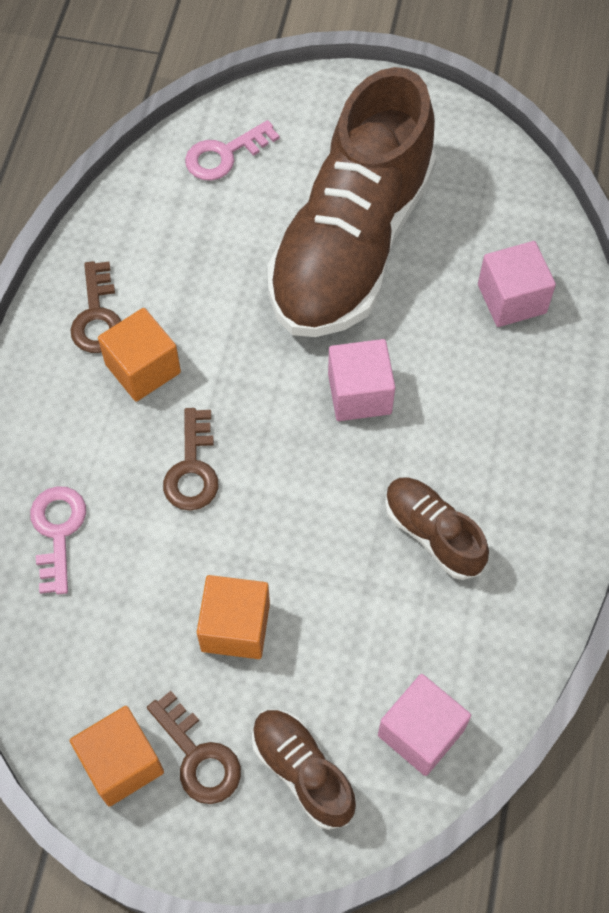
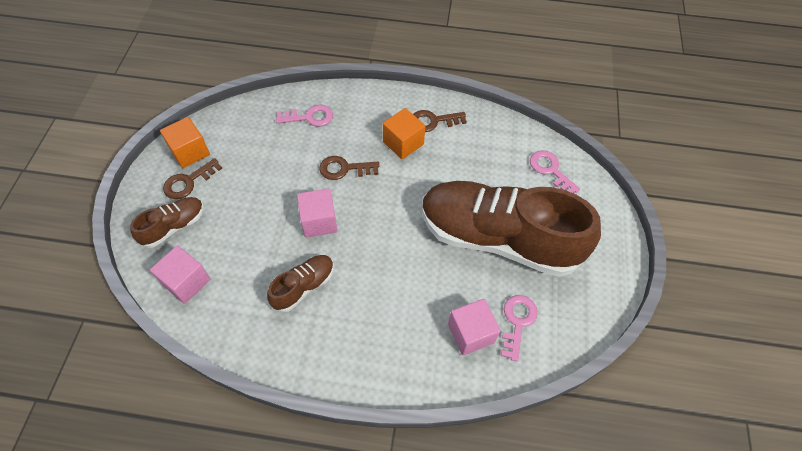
camera: 85 degrees right, 5 degrees down
(235, 627) = (254, 193): orange cube -> none
(359, 393) = (394, 246): pink cube -> pink cube (319, 221)
(493, 238) = (517, 322): none -> pink key

